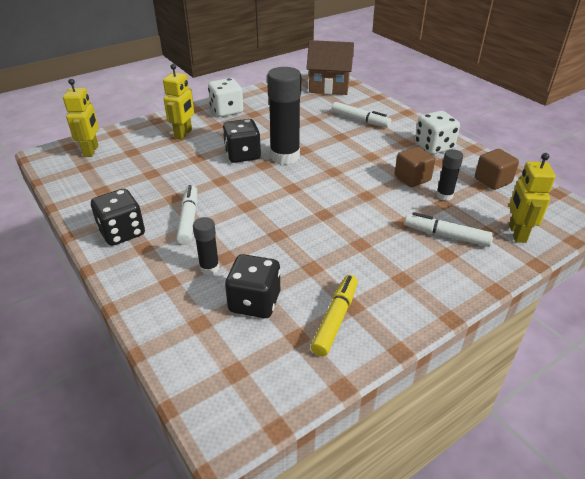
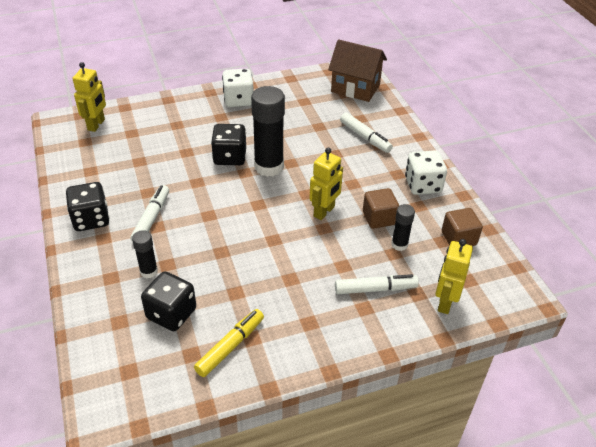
camera: 15 degrees right, 5 degrees up
(183, 134) = (186, 121): yellow robot -> yellow robot (324, 212)
(446, 236) = (375, 289): white marker -> white marker turned 135 degrees clockwise

